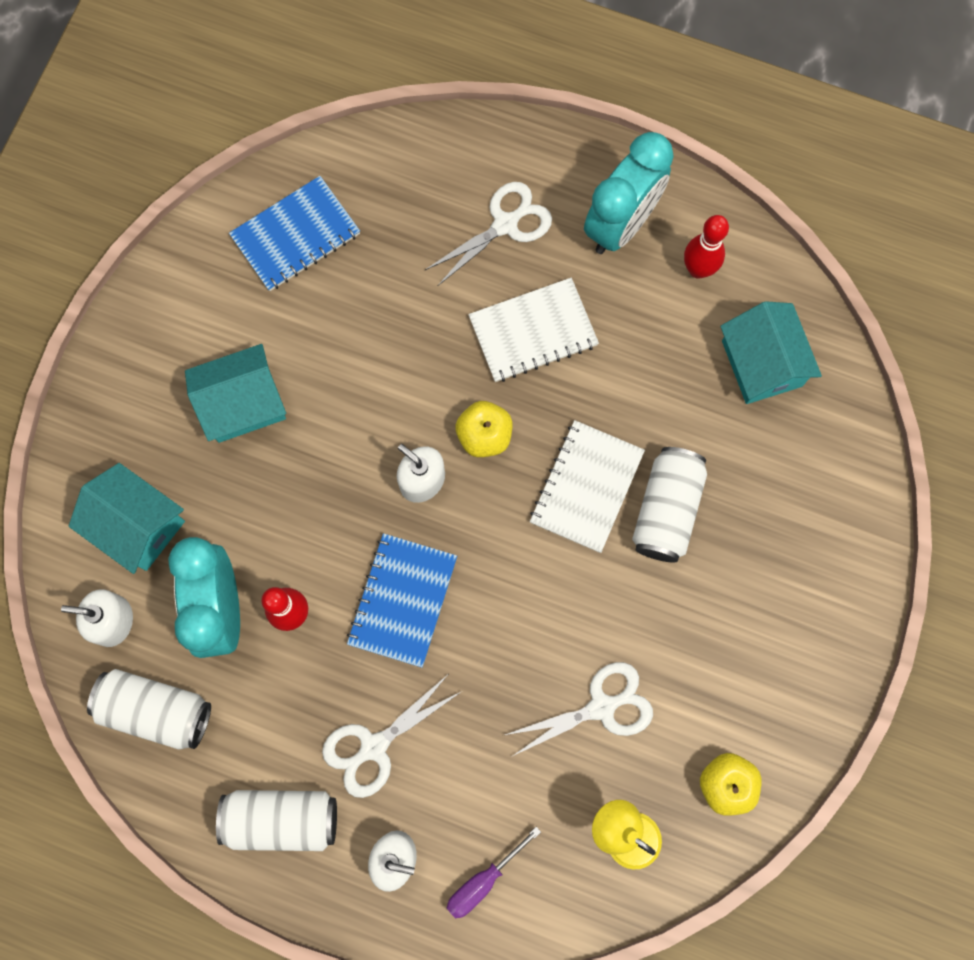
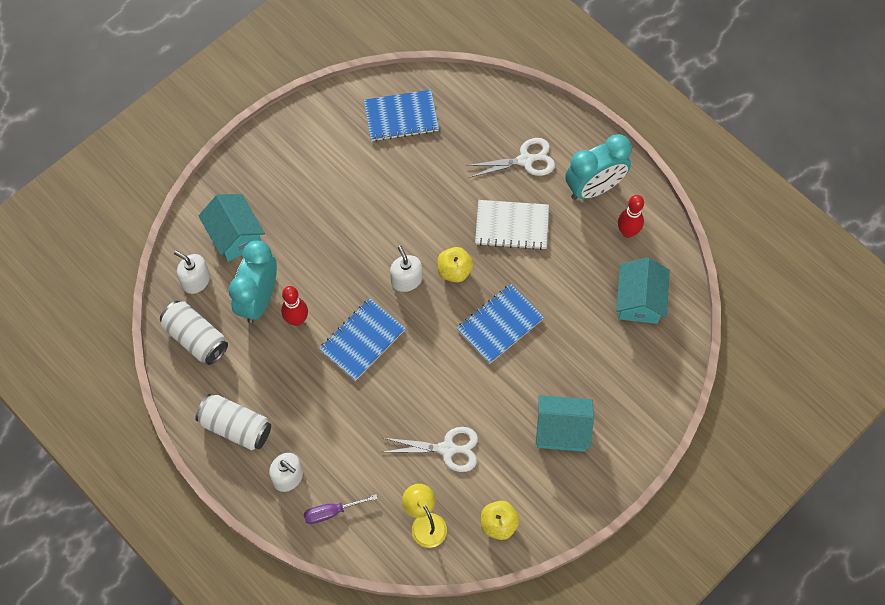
camera: 25 degrees right, 10 degrees down
(243, 403) = (326, 195): turquoise house -> turquoise house (562, 430)
(374, 746) = (306, 411): white scissors -> none
(587, 487) = (500, 325): white notebook -> blue notebook
(666, 510) = (540, 357): white can -> none

